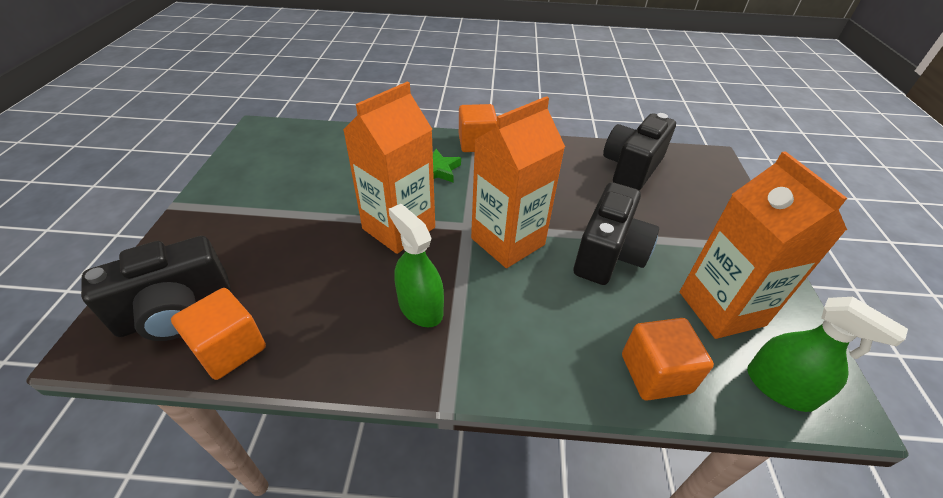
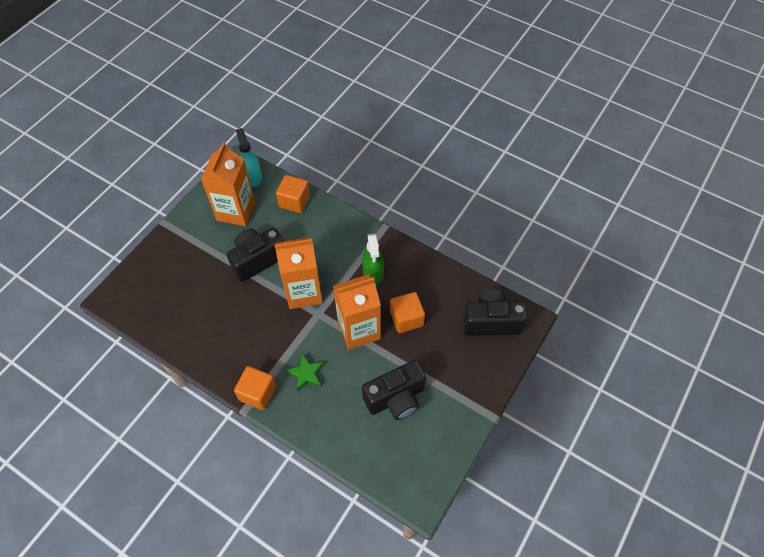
camera: 150 degrees left, 15 degrees up
(230, 348) = (467, 289): orange cube -> orange cube (406, 319)
(631, 168) = (175, 314): black camera -> black camera (396, 398)
(779, 387) = (252, 177): green spray bottle -> turquoise spray bottle

